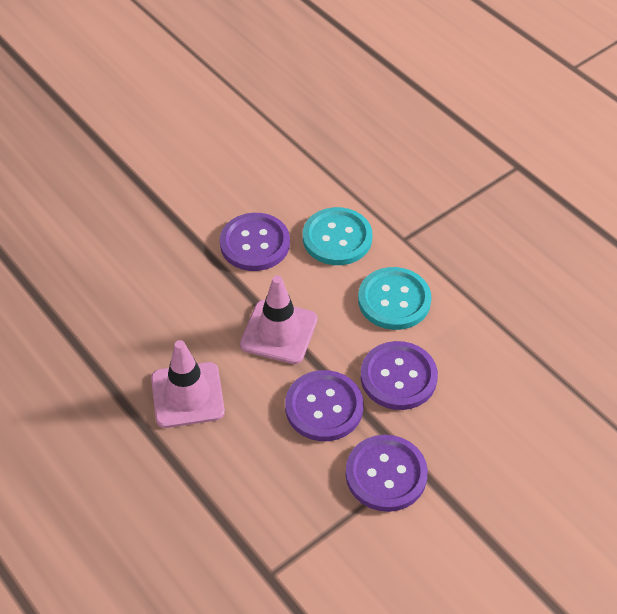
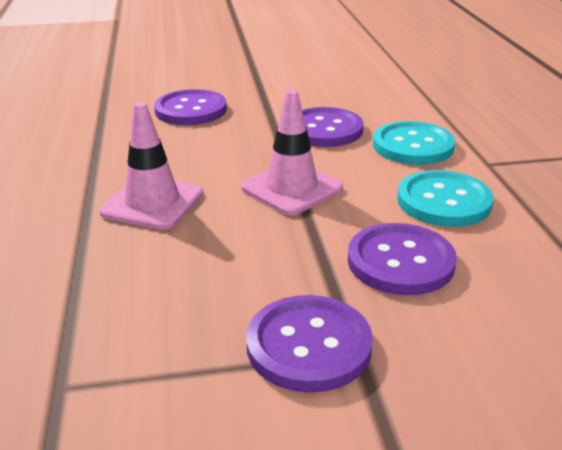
camera: 30 degrees right, 20 degrees down
(324, 407) = (286, 257): purple button -> purple button (191, 110)

